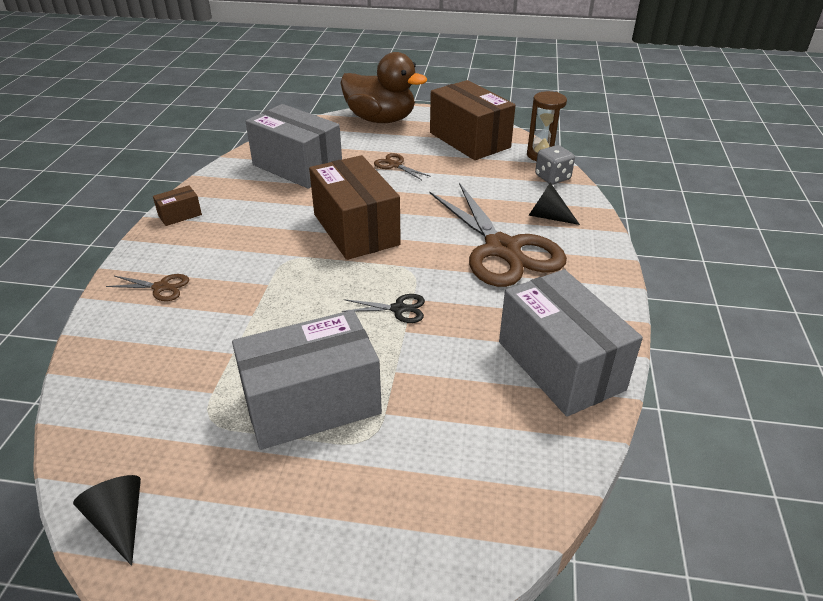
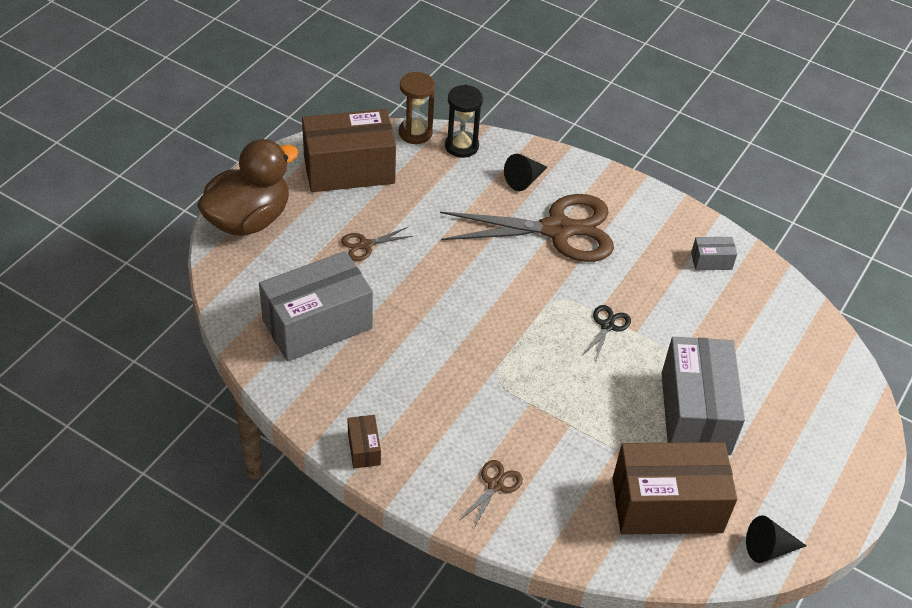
camera: 70 degrees left, 10 degrees up
(356, 229) = (472, 315): brown box -> brown box (667, 505)
(552, 178) = (461, 146): grey dice -> black hourglass
(560, 365) = (711, 261): grey box -> grey box, size x0.43

